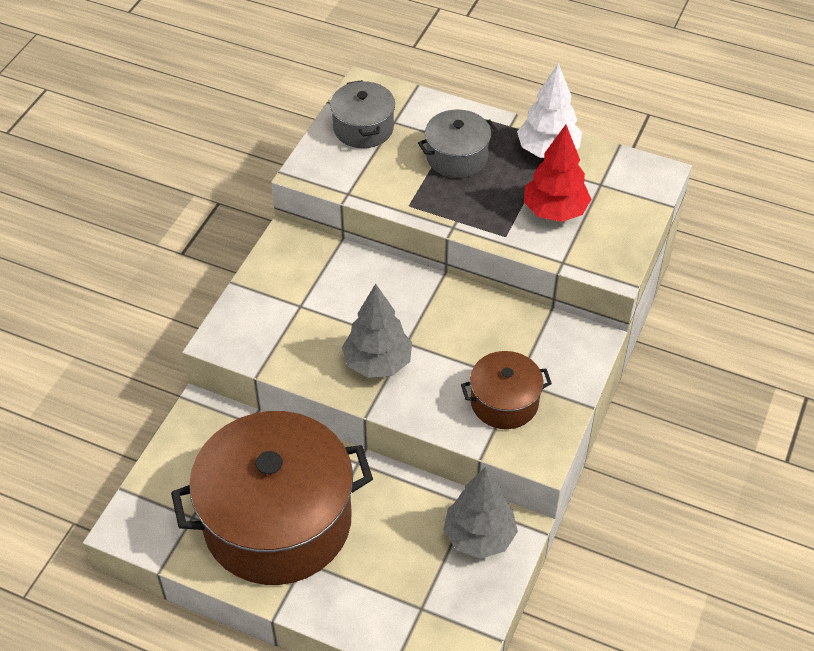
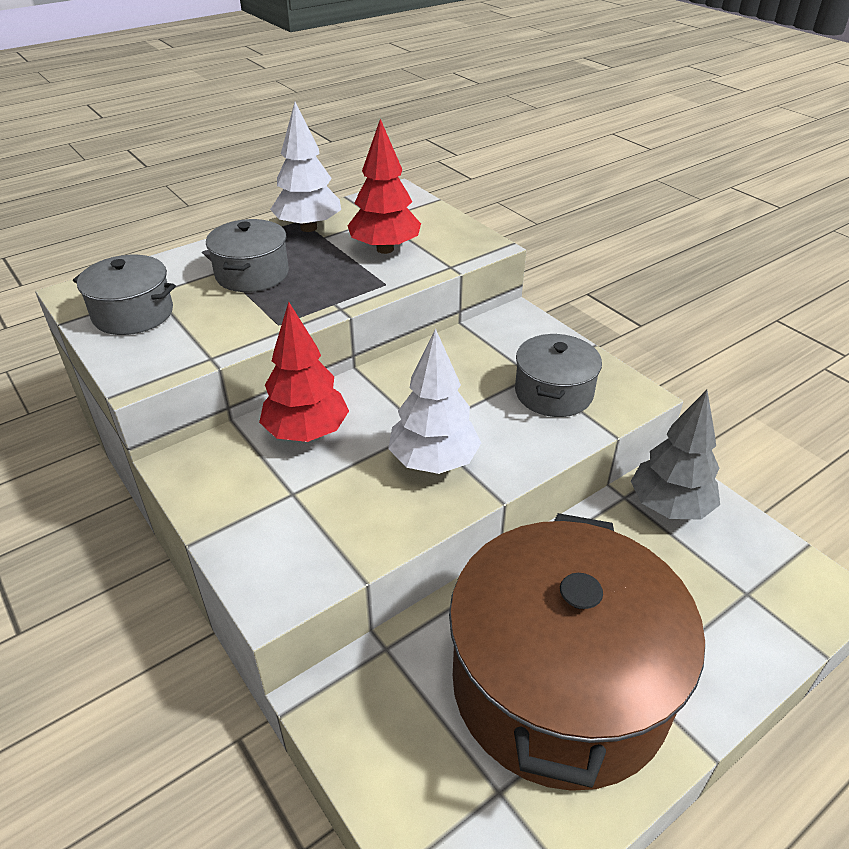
camera: 60 degrees left, 10 degrees down
(358, 283) = (306, 433): none -> red tree
(377, 363) = (434, 461): grey tree -> white tree
(504, 402) = (553, 393): brown pot -> grey pot

